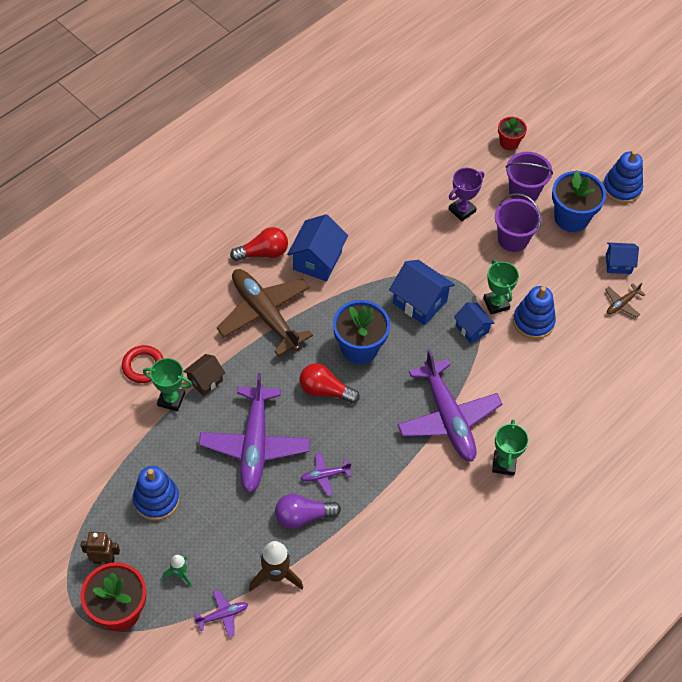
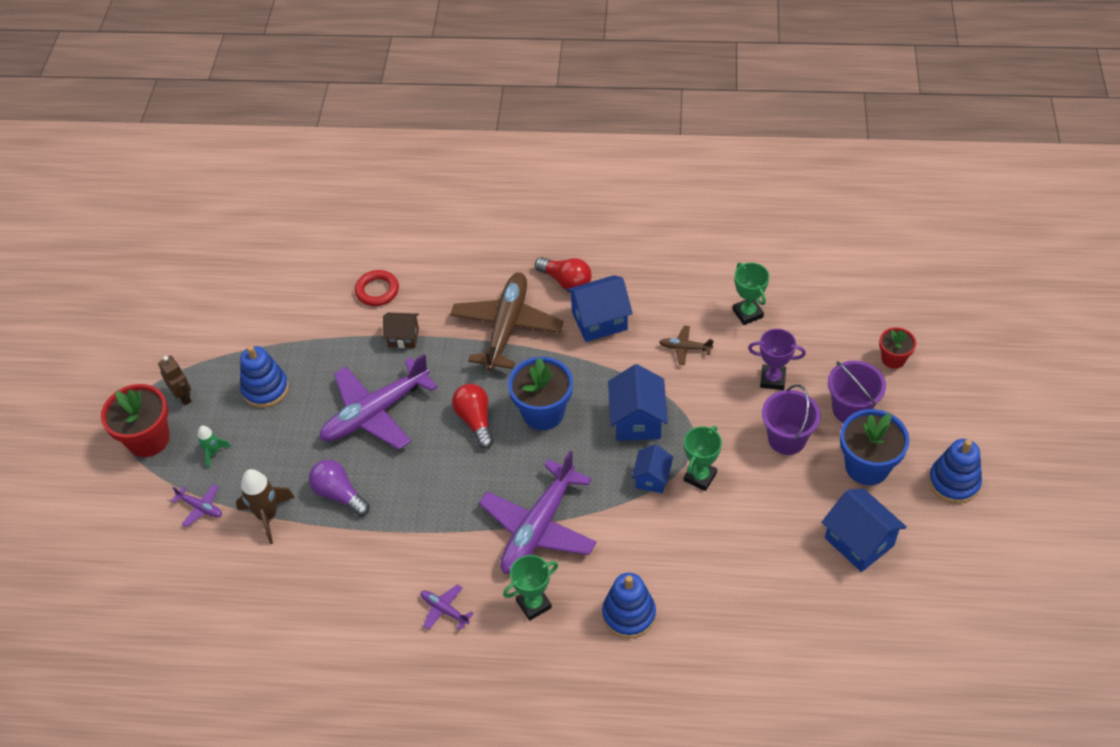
camera: 55 degrees right, 5 degrees down
(171, 399) = (364, 330): green trophy -> green trophy (747, 313)
(324, 475) = (392, 480): purple plane -> purple plane (444, 610)
(533, 322) = (713, 519): blue stacking toy -> blue stacking toy (629, 614)
(618, 264) = (859, 541): blue house -> blue house, size x1.63
(622, 304) = (815, 576): brown plane -> brown plane (685, 348)

